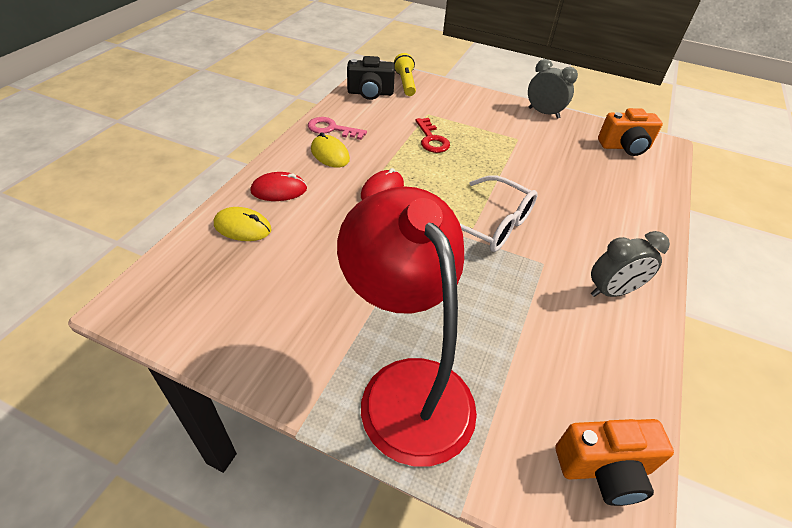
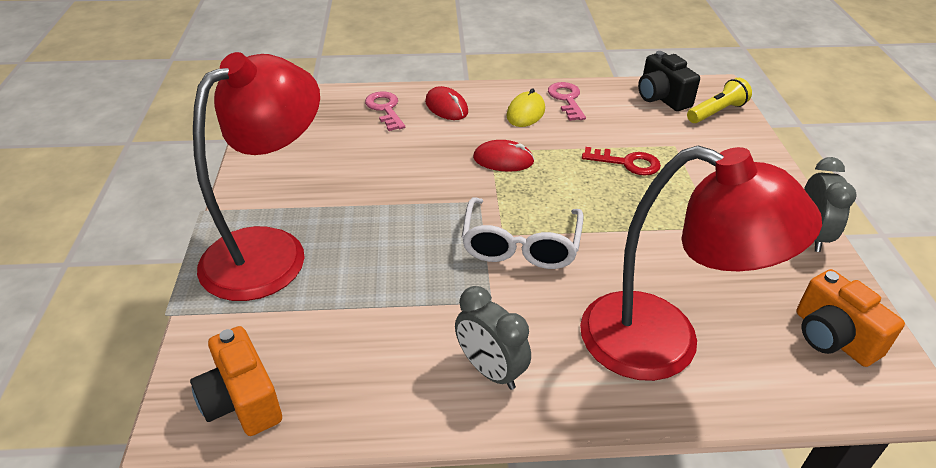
camera: 65 degrees right, 5 degrees down
(242, 227) = (385, 109): yellow mouse -> pink key
(431, 139) = (627, 163): red key -> red key turned 120 degrees counterclockwise
(611, 205) = (664, 344): none -> red lamp

